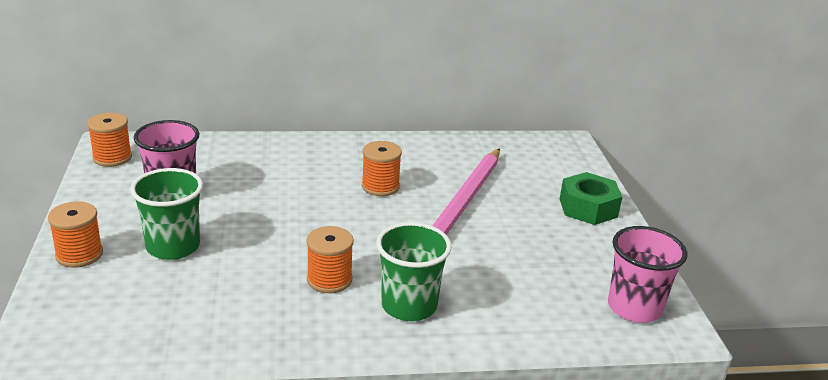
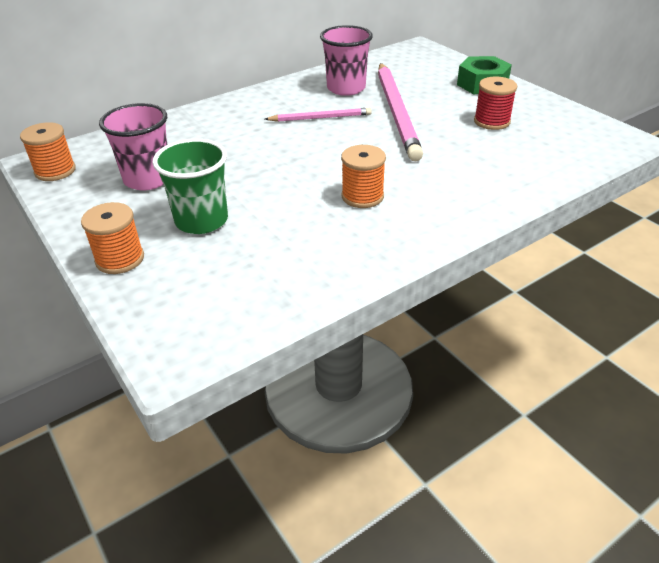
camera: 25 degrees left, 10 degrees up
(380, 186) = (320, 118): orange spool -> pink pencil
(409, 306) = (443, 192): green cup -> none
(547, 252) = (491, 121): none -> red spool
(634, 307) = (587, 136): pink cup -> pink cup (346, 88)

